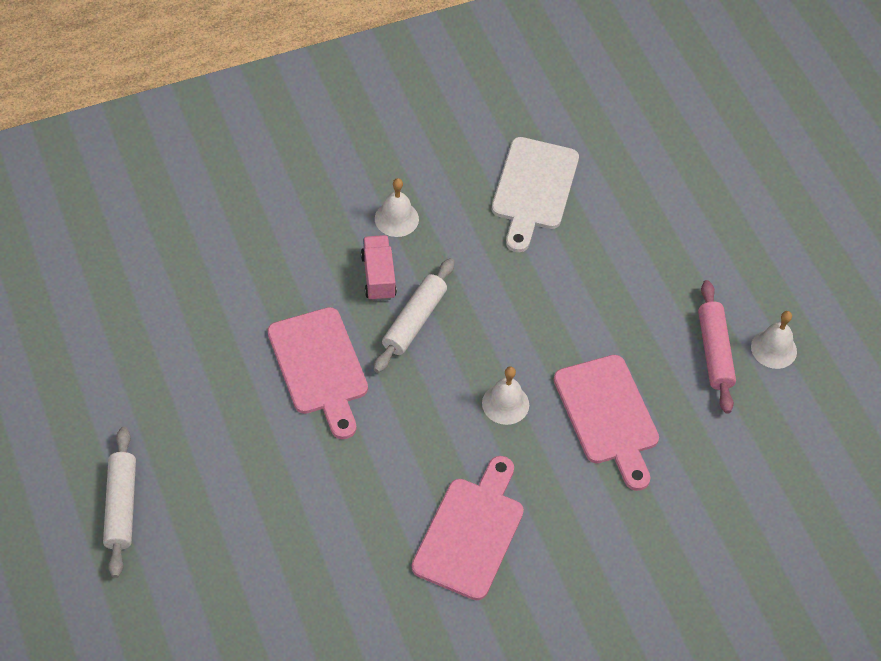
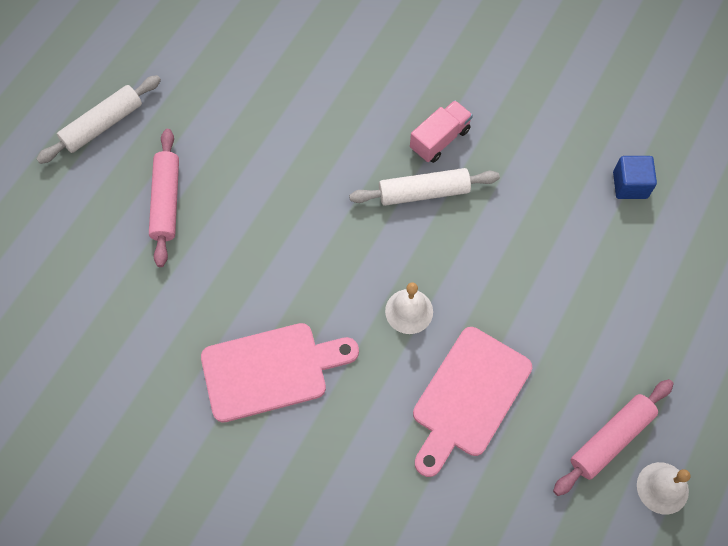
camera: 55 degrees right, 10 degrees up
(247, 507) = (166, 201): none -> pink rolling pin
(319, 367) = (324, 160): pink cutting board -> none
(396, 218) = (504, 113): white bell -> none
(533, 189) = (630, 185): white cutting board -> blue cube

